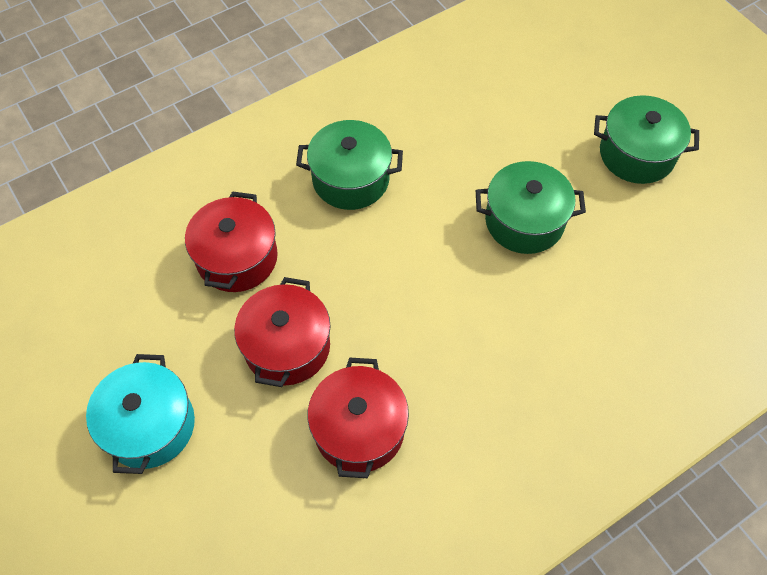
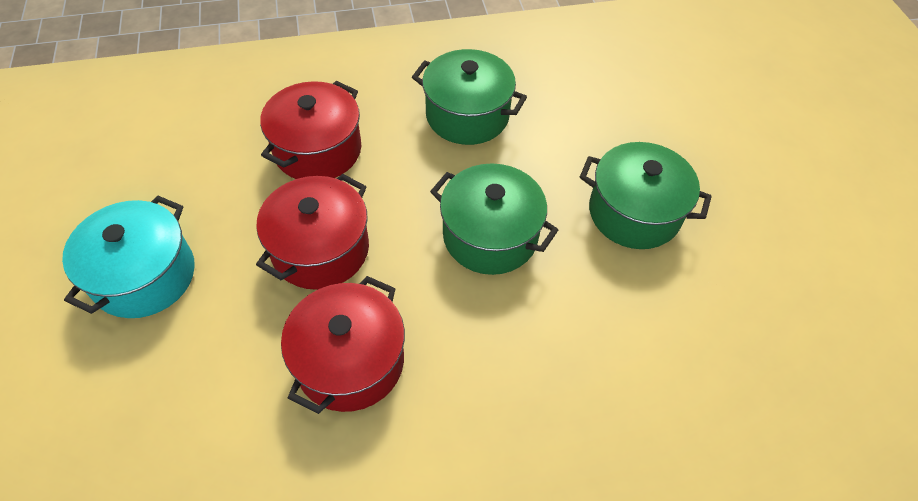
camera: 20 degrees right, 5 degrees down
(636, 154) = (793, 187): green pot -> green pot (490, 236)

